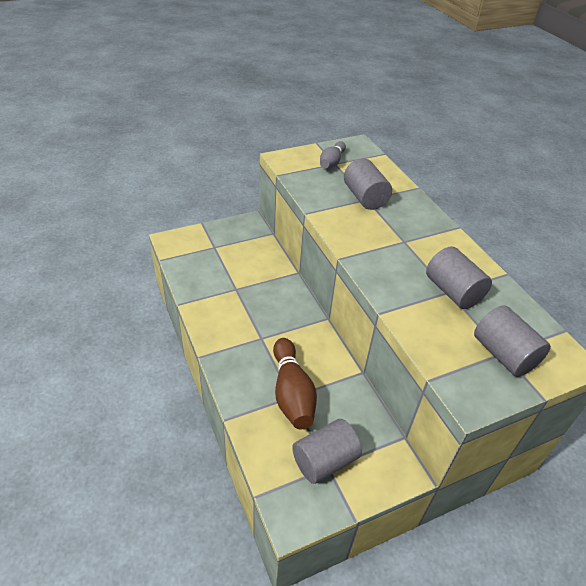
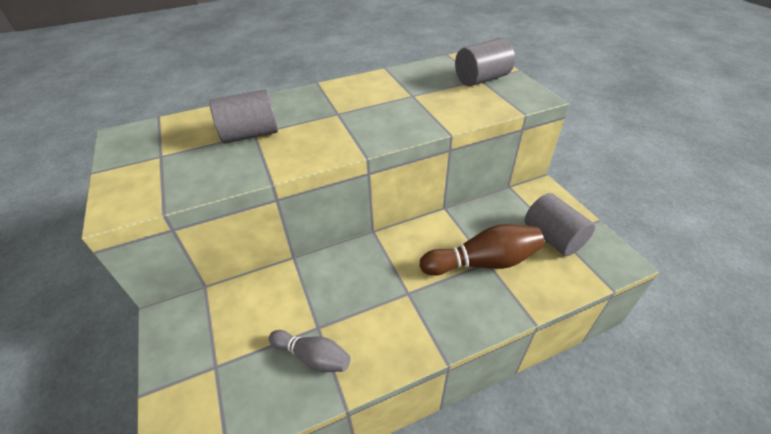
camera: 85 degrees left, 0 degrees up
(331, 162) = (156, 158): grey bowling pin -> grey bowling pin (313, 357)
(453, 291) = (412, 93): grey cylinder -> none

